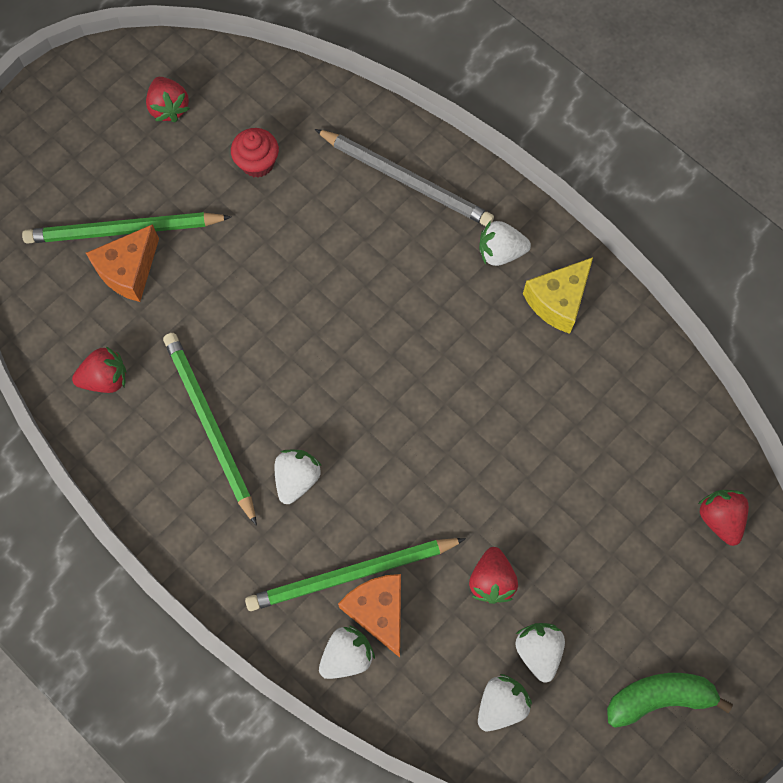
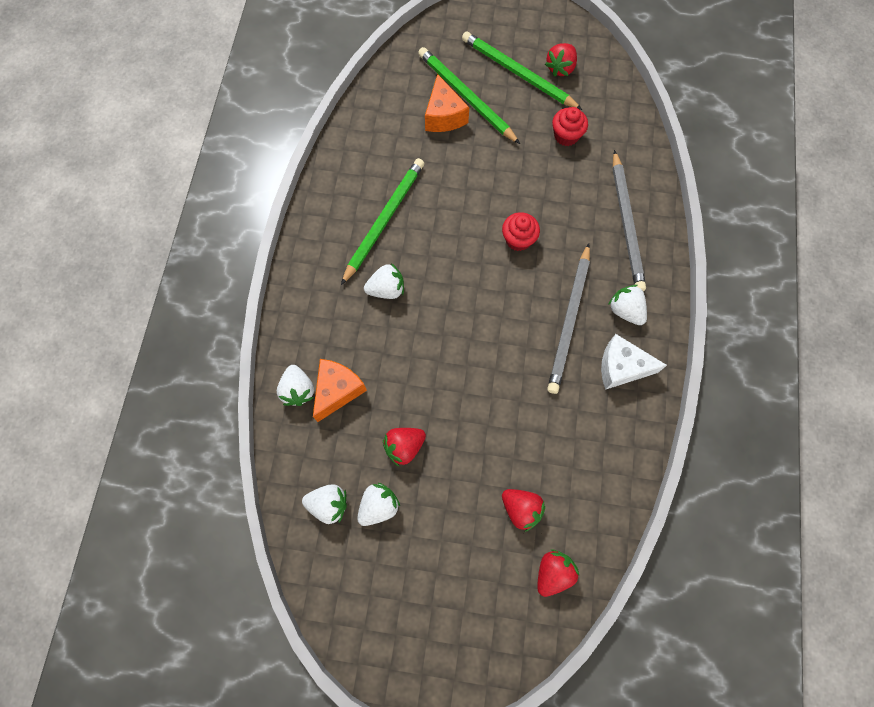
camera: 55 degrees right, 0 degrees up
(105, 378) = (371, 148): red strawberry -> red strawberry (521, 509)
(129, 271) = (444, 116): orange cheese -> orange cheese turned 105 degrees counterclockwise
(342, 299) = (518, 239): none -> red cupcake
(347, 655) = (298, 390): white strawberry -> white strawberry turned 60 degrees clockwise
(352, 574) = (350, 360): green pencil -> green pencil (518, 73)
(472, 314) = (569, 320): none -> grey pencil
(558, 301) = (621, 367): yellow cheese -> white cheese
(659, 697) = (400, 607): green banana -> none

